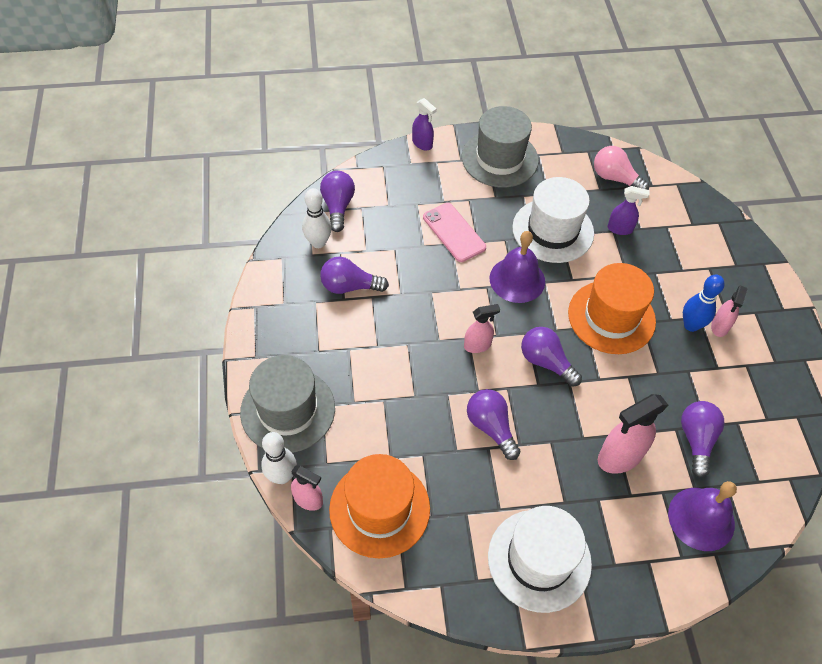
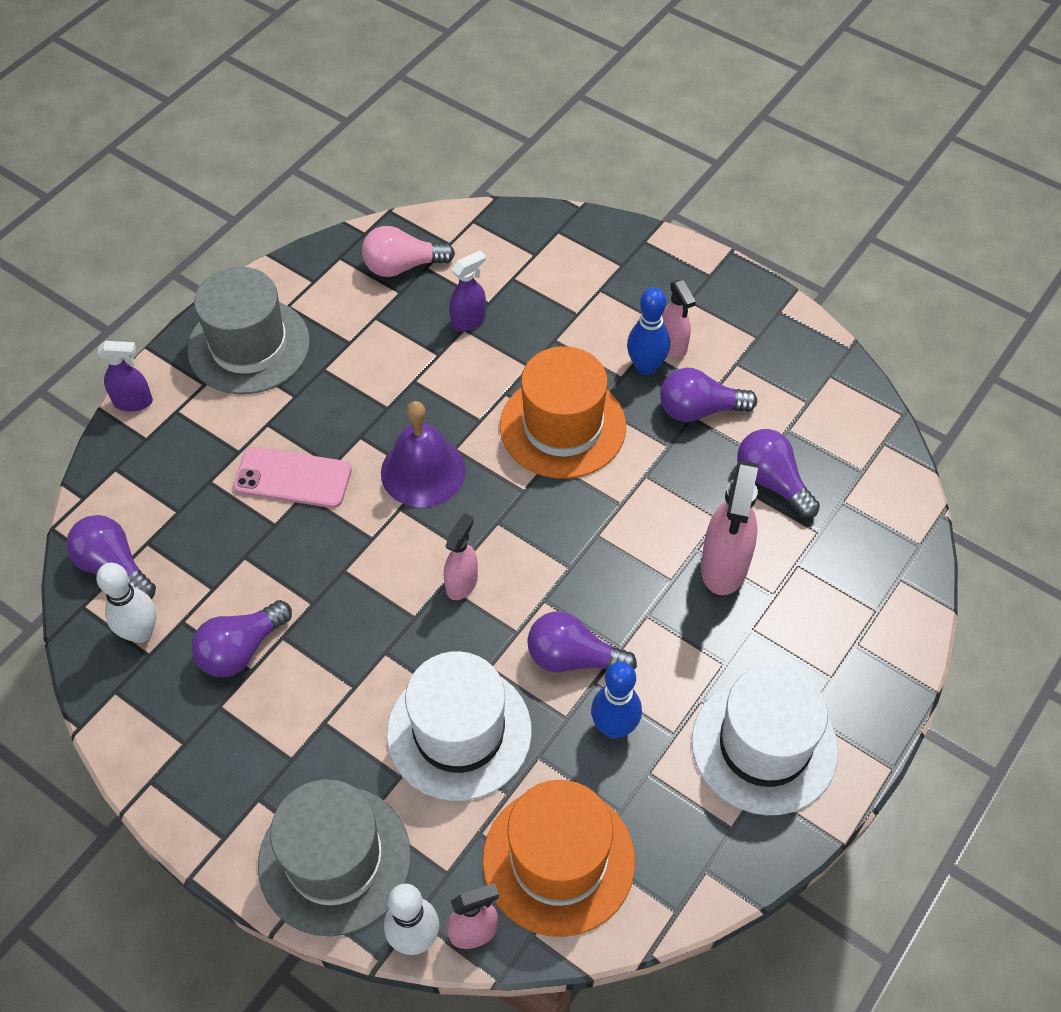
camera: 45 degrees left, 0 degrees up
(474, 477) = (614, 727): none -> blue bowling pin
(546, 362) = (551, 535): purple light bulb -> purple light bulb (699, 410)
(553, 230) = (400, 382): white hat -> white hat (459, 732)
(701, 518) = (854, 556): purple bell -> none

